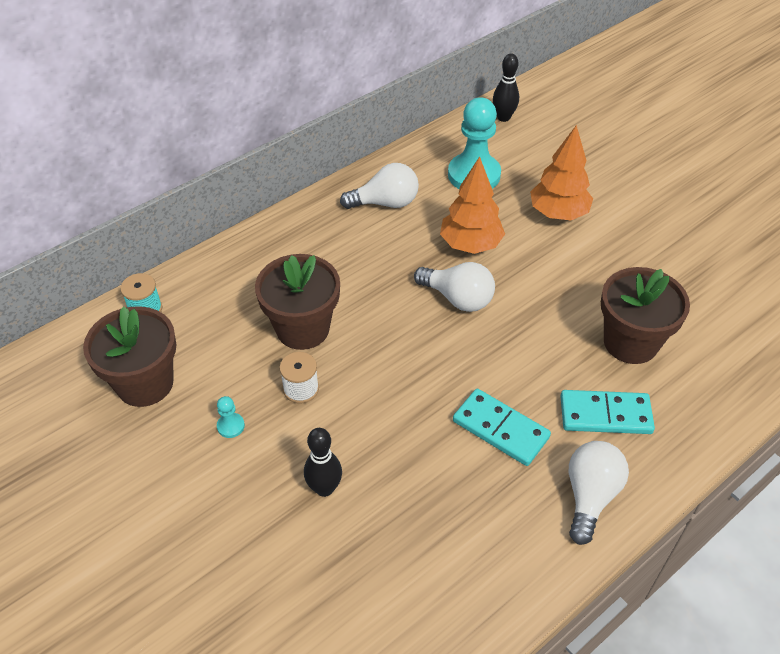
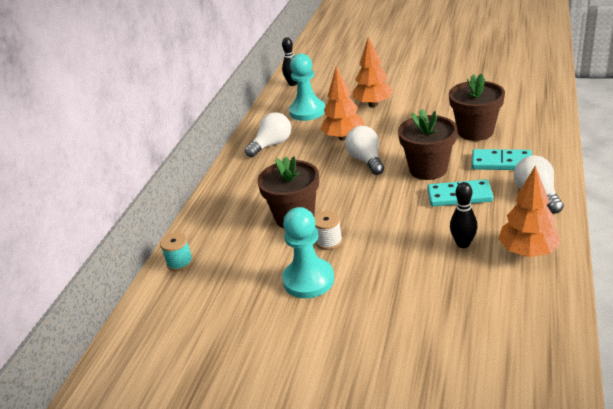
camera: 30 degrees left, 15 degrees down
(145, 383) = (226, 294): brown flower pot -> brown flower pot (428, 169)
(230, 426) = (308, 280): turquoise pawn -> turquoise pawn, size x2.46
(324, 488) = (401, 272): black bowling pin -> black bowling pin (463, 244)
(458, 298) = (366, 160): white light bulb -> white light bulb turned 105 degrees counterclockwise
(483, 570) = (528, 252): none -> orange tree
(605, 415) = (501, 162): turquoise domino -> turquoise domino turned 45 degrees clockwise

